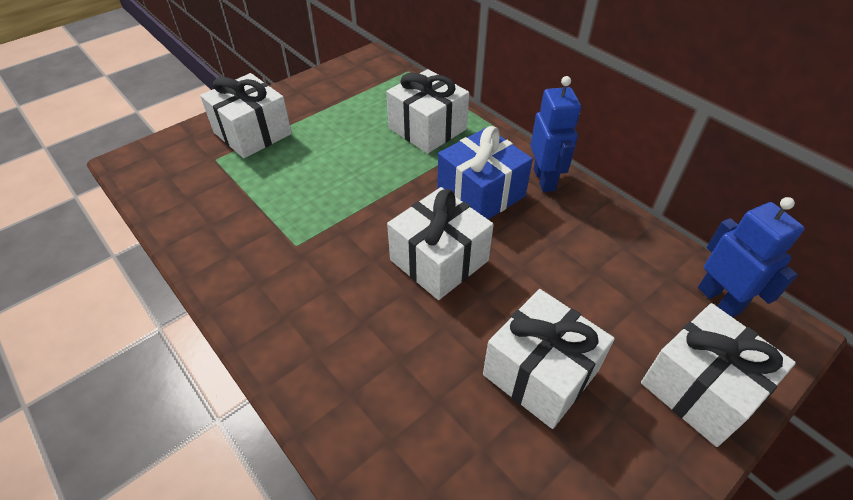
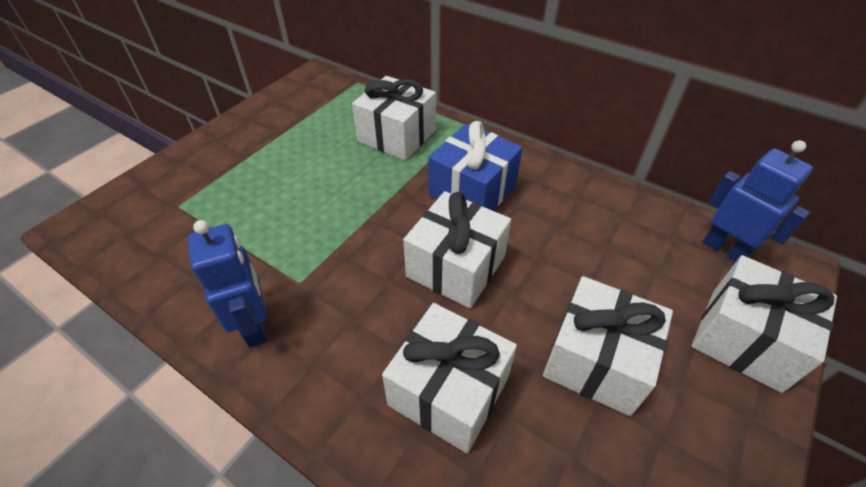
camera: 15 degrees left, 0 degrees up
(252, 133) = (212, 170): white gift -> white gift (449, 391)
(544, 179) = (527, 166): blue robot -> blue robot (255, 325)

